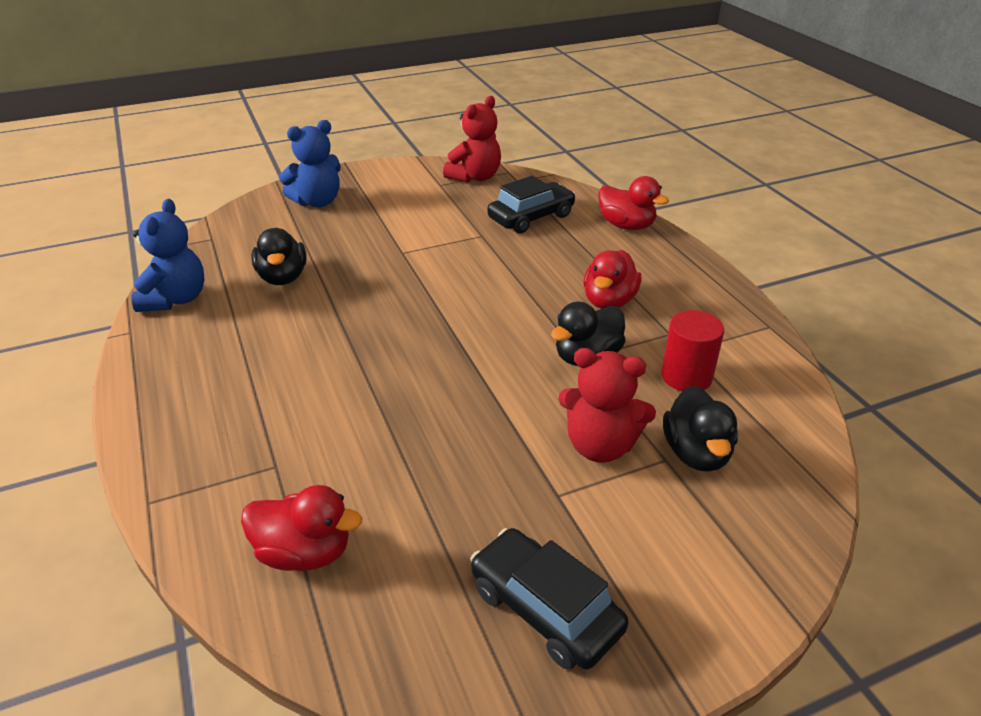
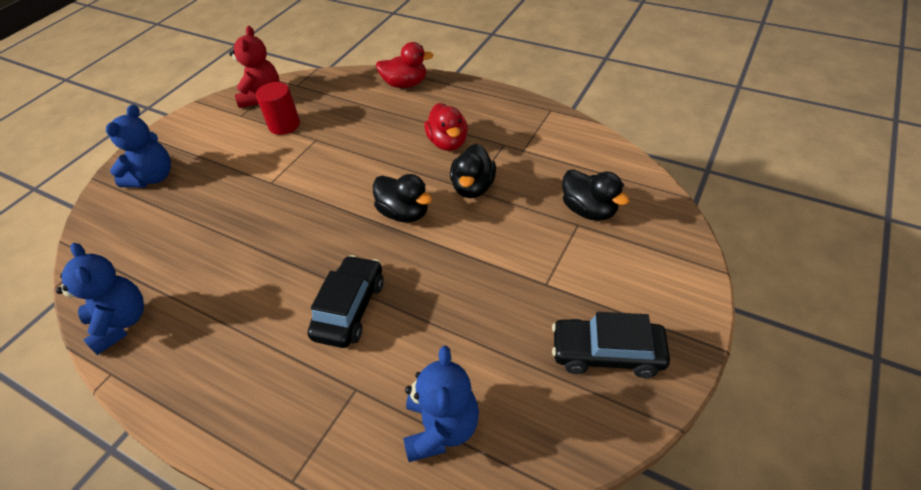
camera: 35 degrees left, 10 degrees up
(283, 277) = (196, 253): black duck -> black duck (404, 213)
(305, 552) = (441, 428): red duck -> blue teddy bear
(531, 217) = (336, 108): black car -> black car (350, 309)
(600, 445) = (537, 239): red teddy bear -> none
(686, 376) = (539, 167): red cylinder -> red cylinder (284, 125)

